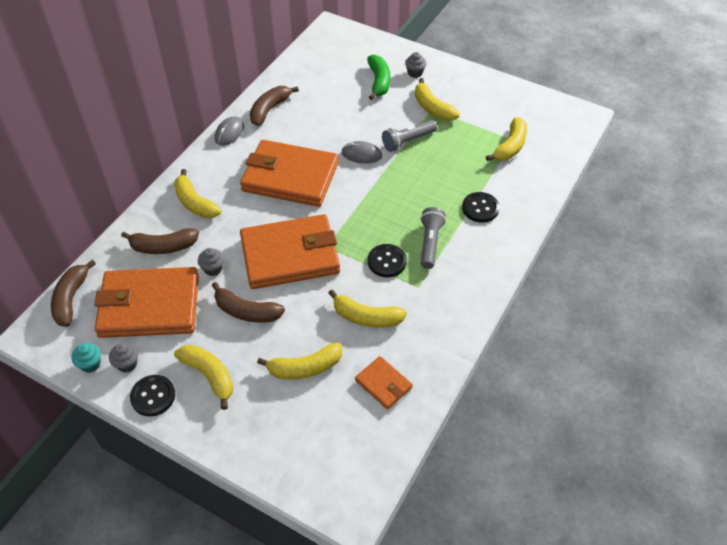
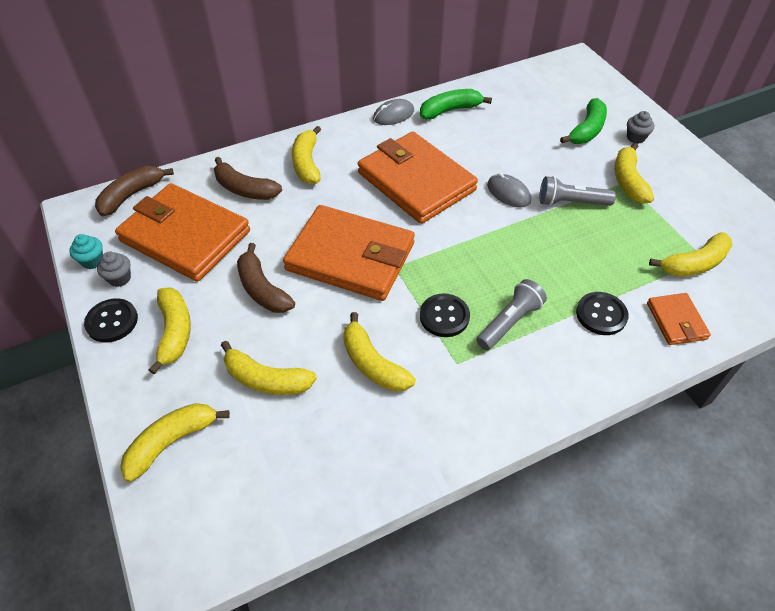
camera: 35 degrees right, 0 degrees up
(213, 269) = (269, 232): grey cupcake -> none
(270, 109) = (450, 110): brown banana -> green banana
(277, 443) = (172, 442): none -> yellow banana
(383, 384) = (329, 448): orange wallet -> orange wallet (676, 321)

